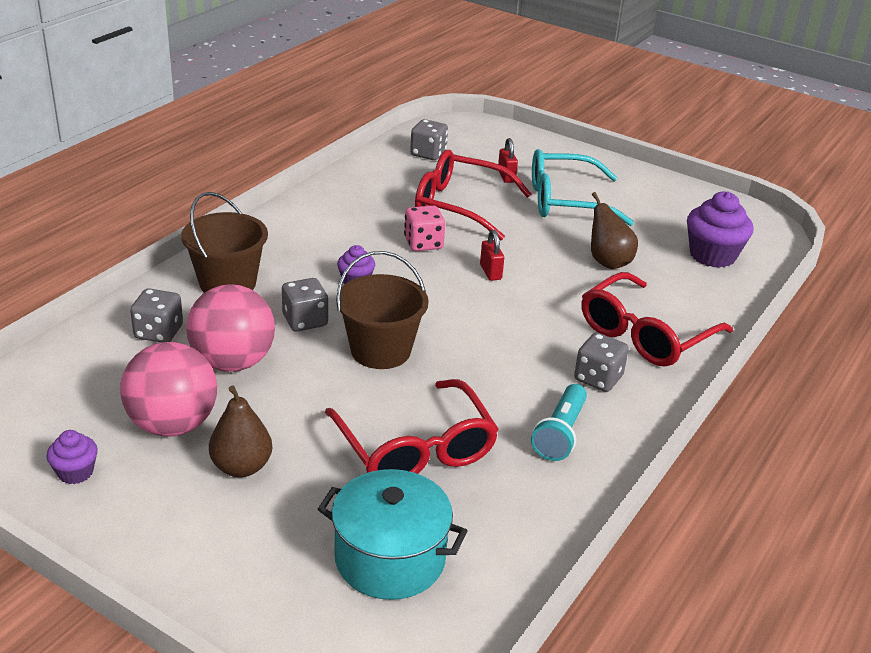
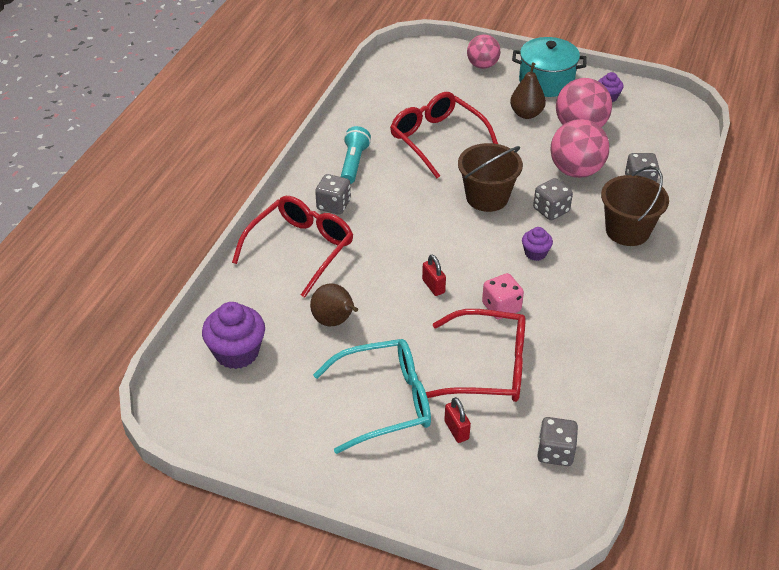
camera: 170 degrees right, 10 degrees up
(255, 596) = (482, 65): none -> pink ball
(390, 558) = (428, 88): turquoise pot -> turquoise pot (546, 82)

